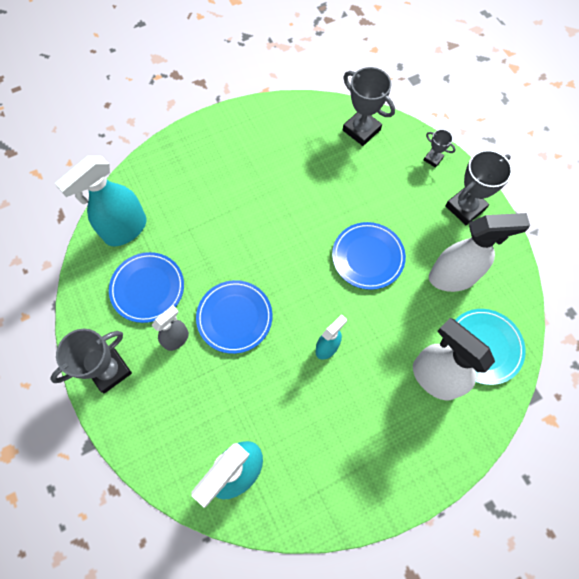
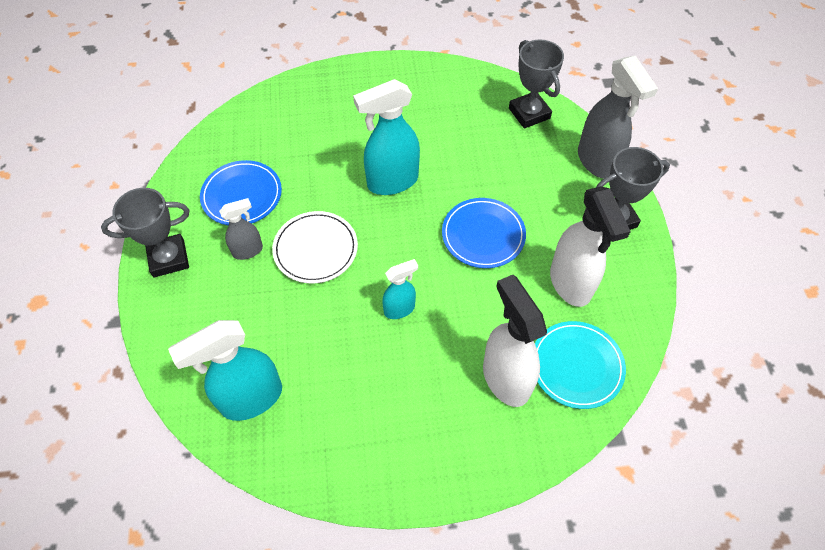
camera: 20 degrees right, 10 degrees down
(125, 230) = (245, 137): turquoise spray bottle -> turquoise spray bottle (392, 182)
(234, 317) = (315, 249): blue plate -> white plate
(433, 159) = (597, 162): grey trophy -> grey spray bottle
(453, 277) = (570, 284): white spray bottle -> white spray bottle turned 60 degrees clockwise

